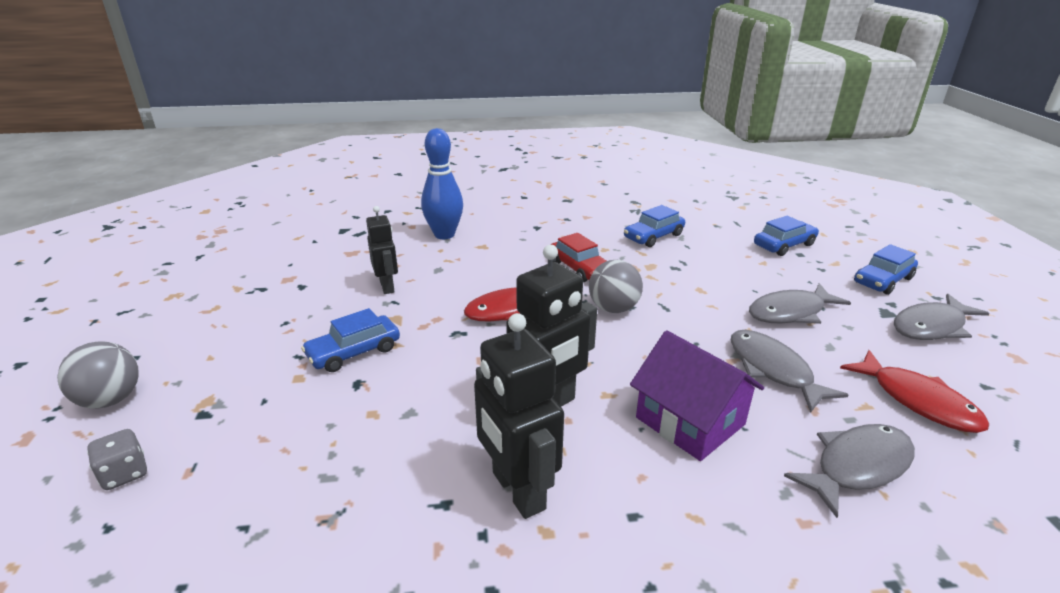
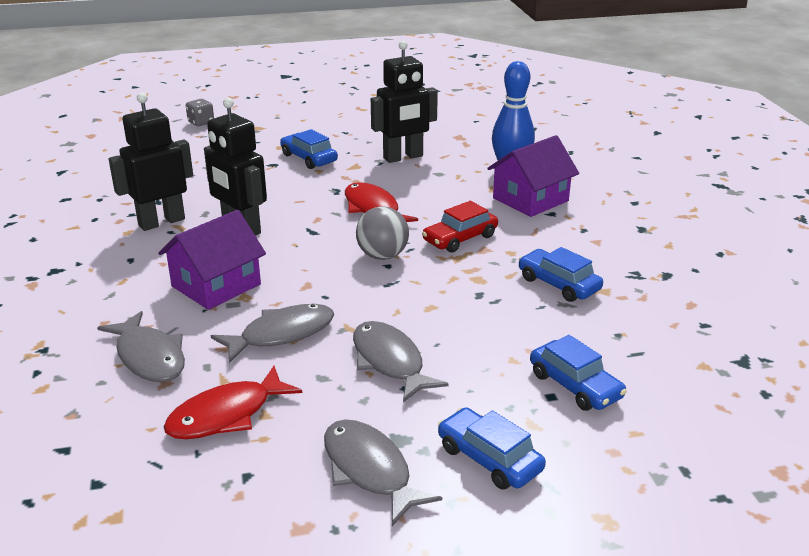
camera: 85 degrees right, 0 degrees up
(110, 400) = (261, 106): grey ball -> none
(387, 286) = (403, 157): black robot -> black robot, size x1.57
(509, 232) = (530, 199): none -> purple house

